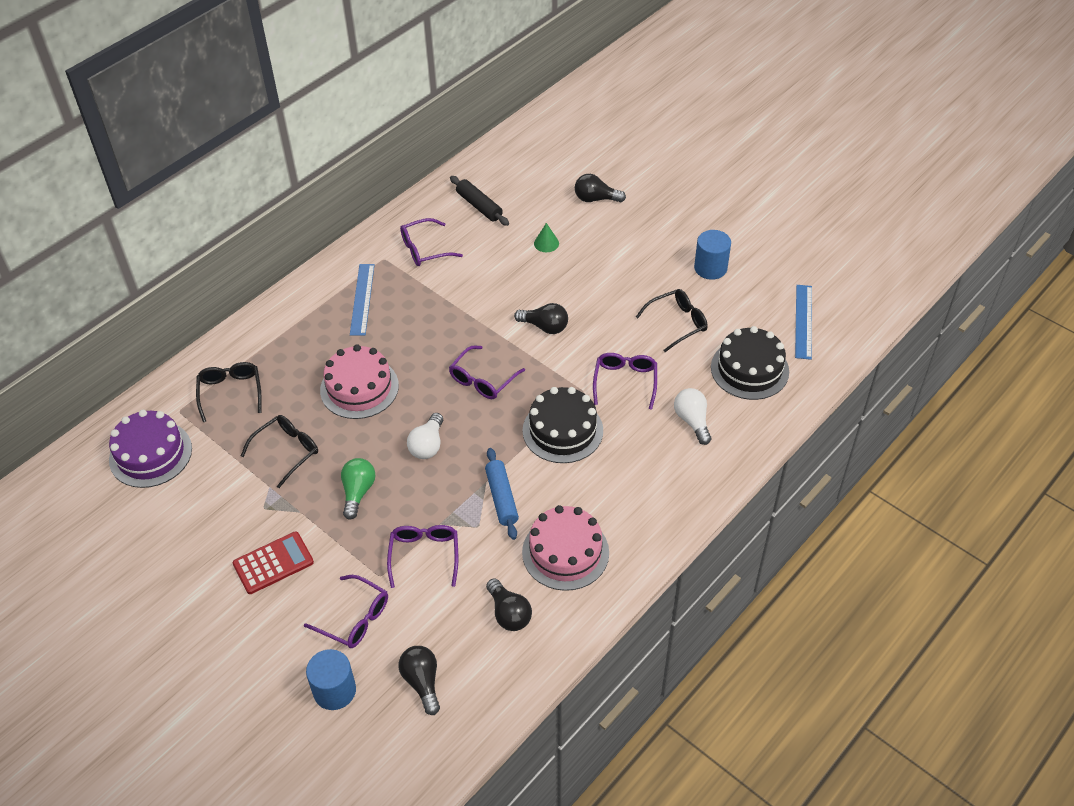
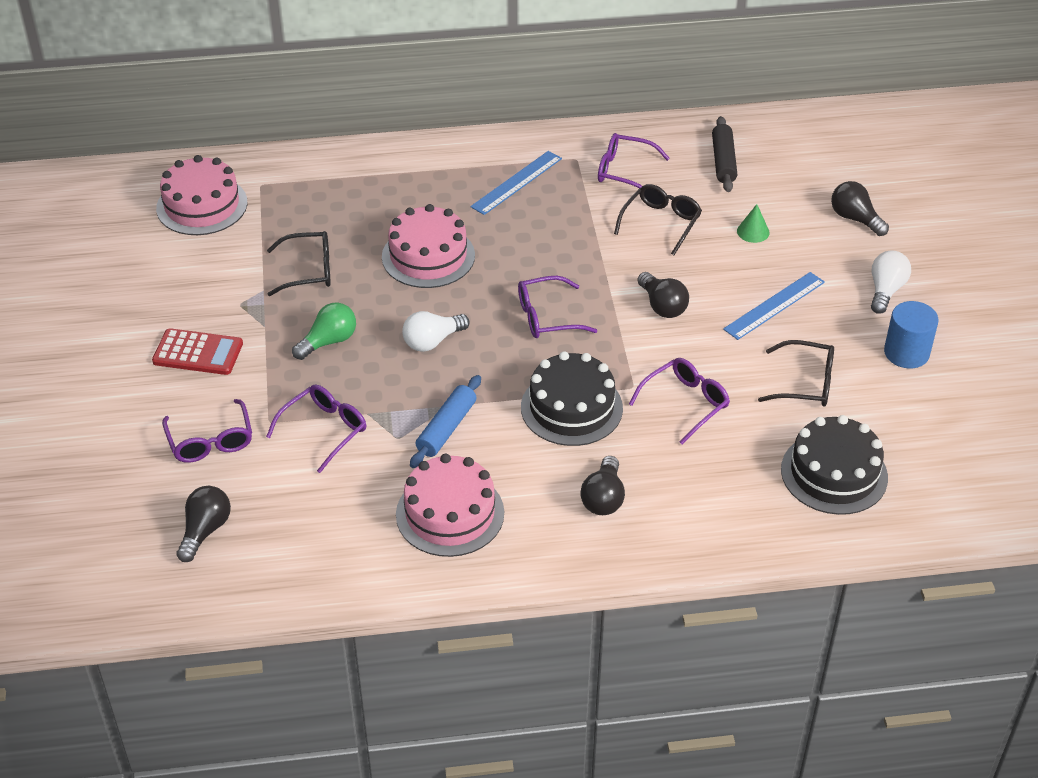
camera: 40 degrees right, 5 degrees down
(150, 454) = (202, 205): purple cake -> pink cake
(230, 392) = (317, 195): black glasses -> black glasses (661, 223)
(334, 690) = (131, 486): blue cylinder -> none
(509, 613) = (340, 528): black light bulb -> black light bulb (603, 498)
(692, 421) = (712, 482): white light bulb -> white light bulb (885, 290)
(803, 321) = (953, 465): blue ruler -> blue ruler (774, 305)

